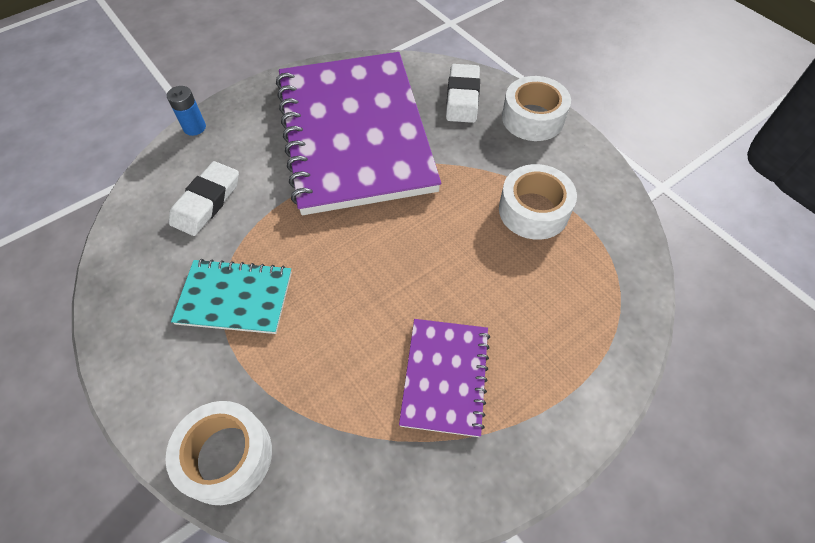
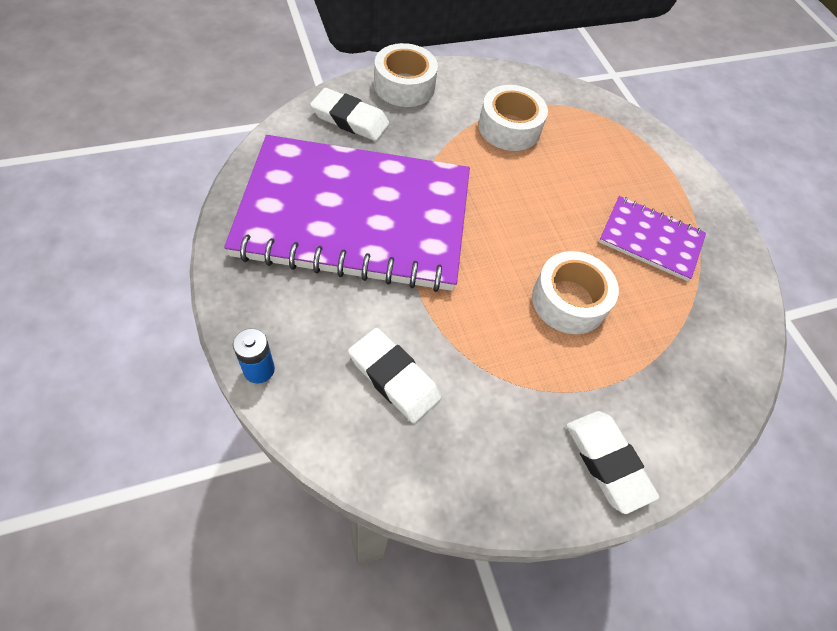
camera: 80 degrees left, 0 degrees up
(157, 374) = (607, 462): none -> white eraser
(226, 456) = (697, 413): white tape -> white tape (569, 301)
(235, 297) = (534, 374): turquoise notebook -> none

